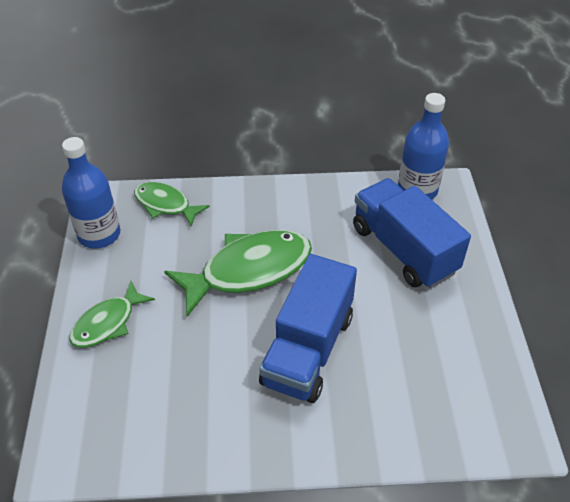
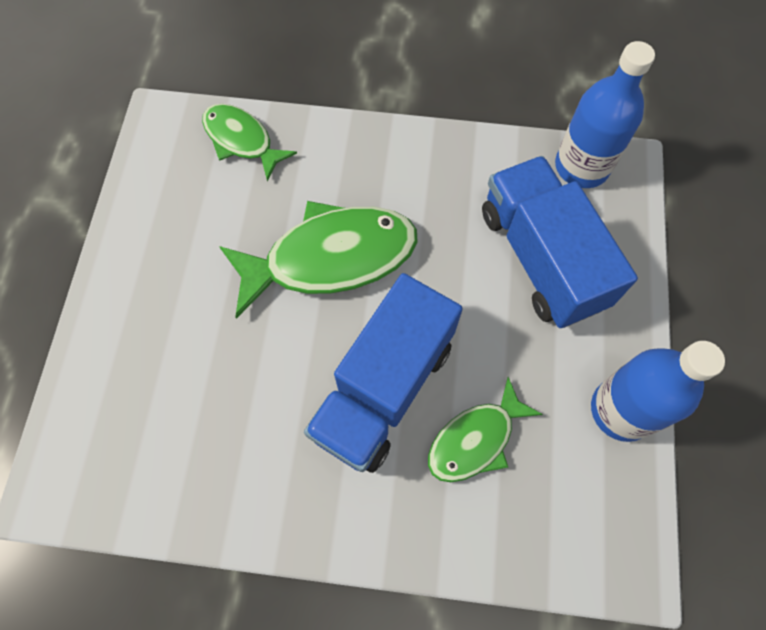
camera: 10 degrees right, 20 degrees up
(99, 234) = (150, 173): blue bottle -> blue bottle (621, 410)
(107, 323) = (139, 307): green fish -> green fish (475, 440)

